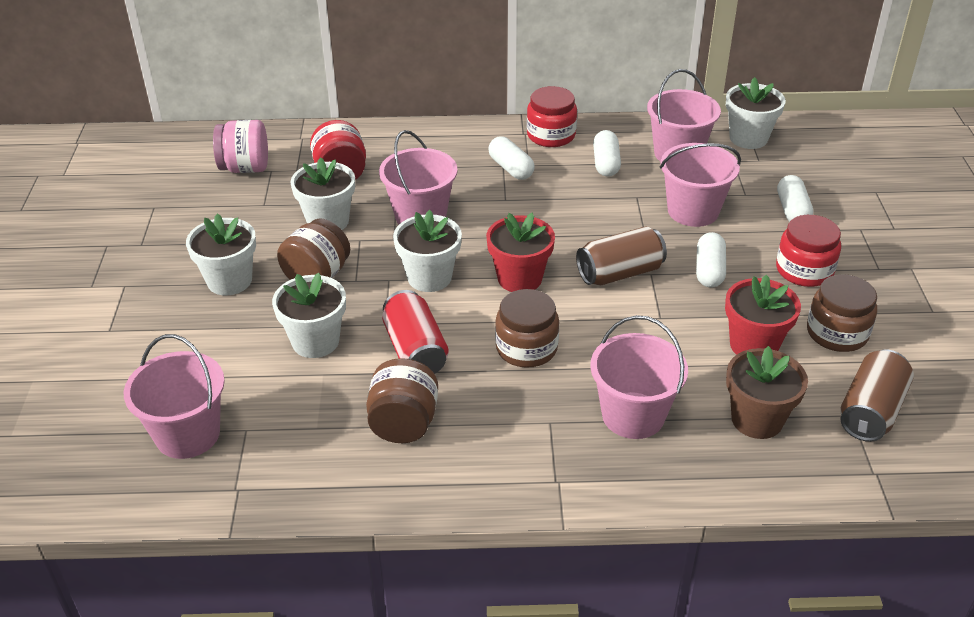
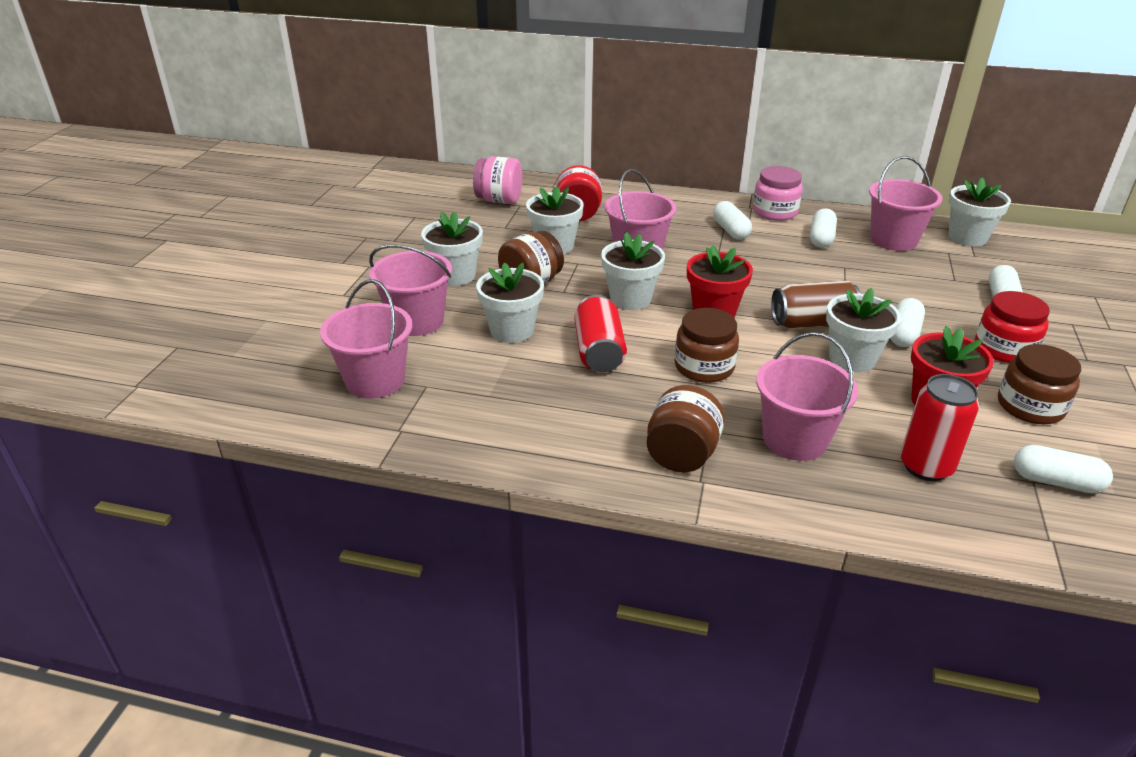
camera: 15 degrees right, 5 degrees down
(403, 423) = (568, 406): brown jar -> brown jar (681, 455)
(551, 135) = (775, 212): red jar -> pink jar
(667, 310) = (852, 359): none -> white flower pot
(693, 211) = (898, 285): pink bucket -> pink bucket (417, 321)
(757, 419) = (926, 466): brown flower pot -> red can
(870, 411) = (1056, 482): brown can -> white capsule

